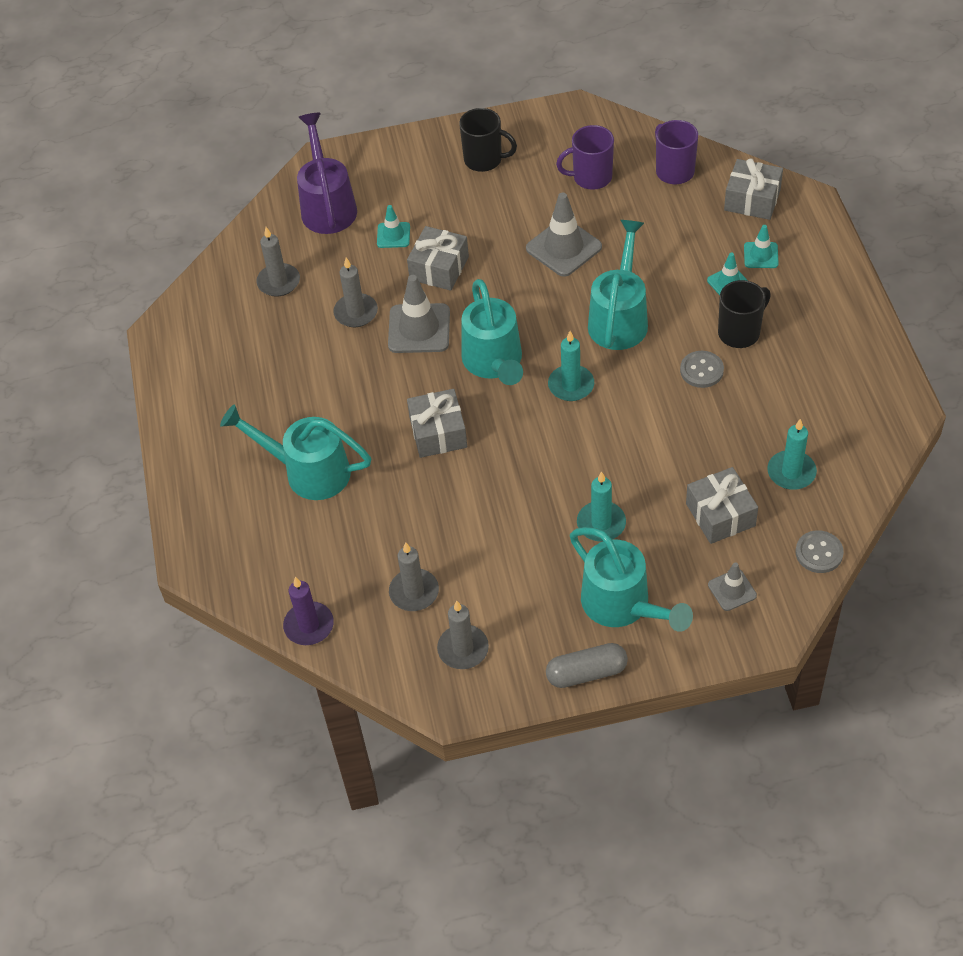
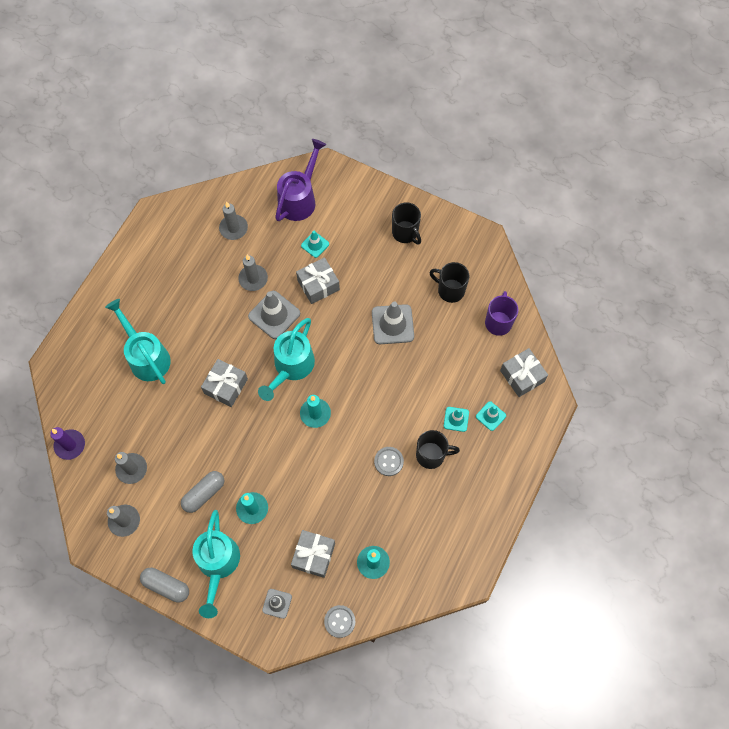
camera: 35 degrees right, 15 degrees up
(529, 551) = (204, 493): none -> grey capsule
(591, 177) = (450, 290): purple mug -> black mug
(619, 318) = (378, 393): turquoise watering can -> none

